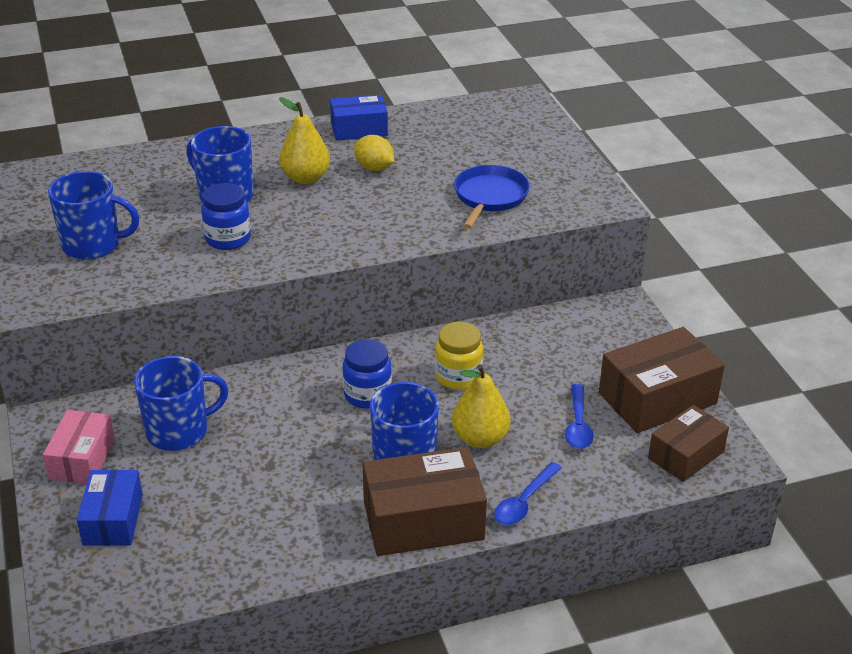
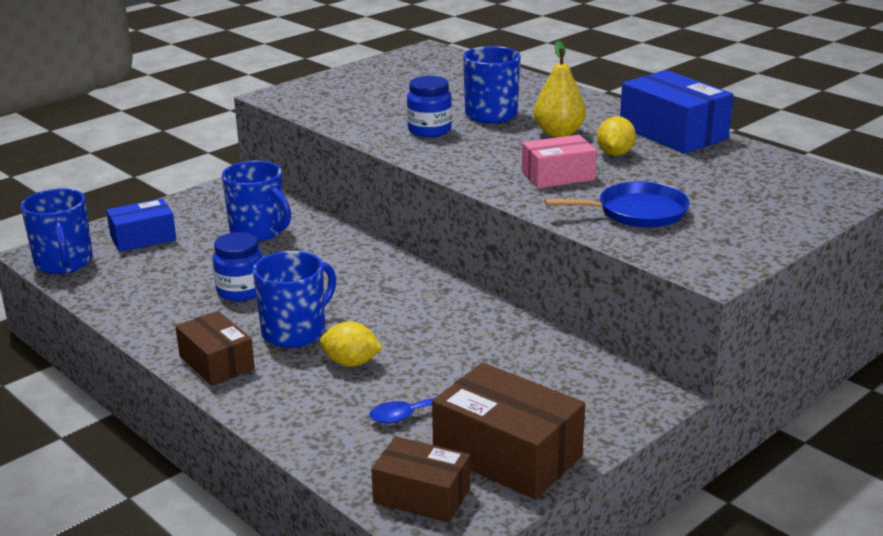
camera: 65 degrees right, 10 degrees down
(82, 459) = (202, 208): pink box -> pink box (558, 176)
(93, 245) = (370, 94): blue mug -> blue mug (64, 263)
(359, 129) = (673, 133): blue box -> blue box, size x1.58
(367, 395) = (368, 293): blue jar -> blue jar (241, 291)
(423, 520) = (216, 362): brown box -> brown box, size x0.63
(458, 377) = (435, 329): yellow jar -> none
(480, 438) = (351, 363): yellow pear -> yellow lemon
(524, 502) = (275, 409): blue spoon -> none

